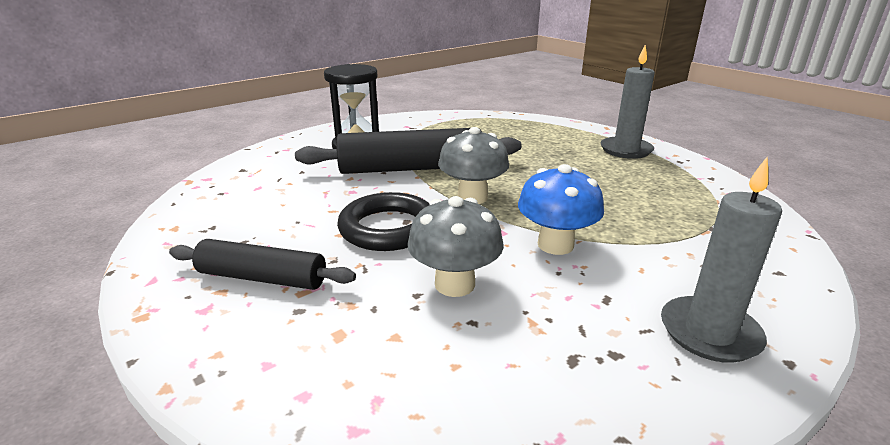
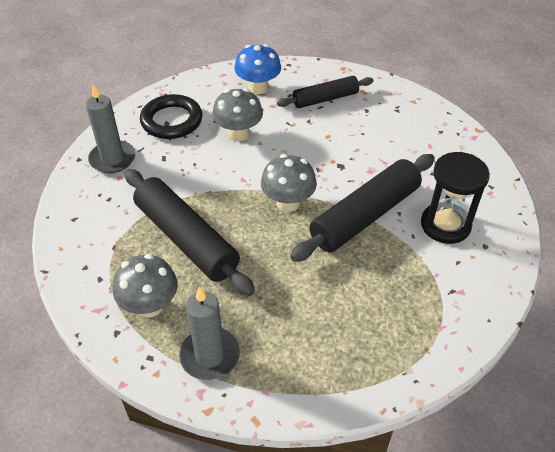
camera: 145 degrees right, 20 degrees up
(388, 228) = (308, 151): black ring -> black ring (172, 121)
(555, 245) = (206, 182): blue mushroom -> blue mushroom (258, 87)
(614, 207) = (186, 239): none -> black rolling pin
(673, 181) = (150, 305): none -> grey mushroom

